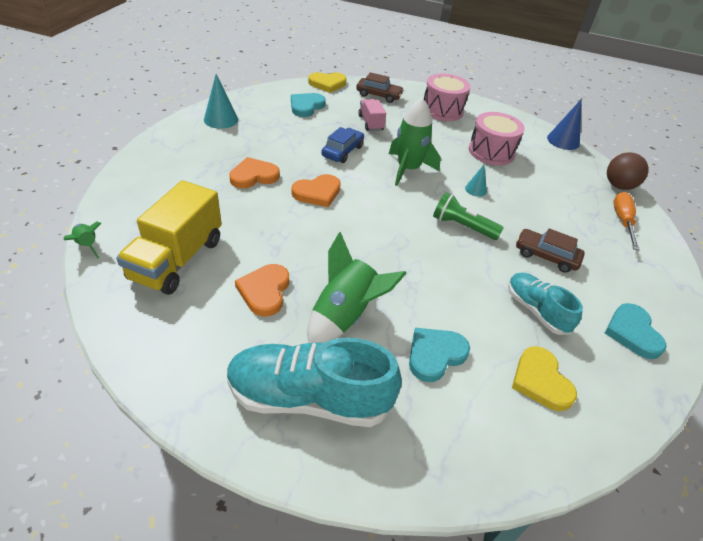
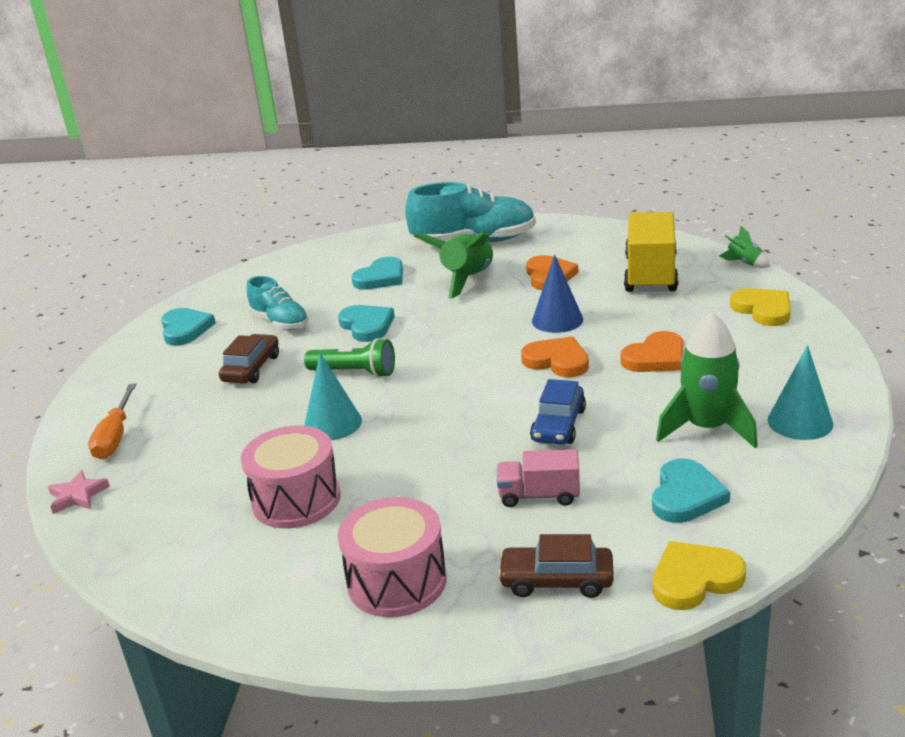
camera: 175 degrees right, 15 degrees down
(317, 193) = (557, 361): orange heart -> orange heart turned 75 degrees clockwise
(370, 123) = (539, 495): pink truck -> pink truck turned 120 degrees clockwise
(408, 169) = (443, 426): green rocket -> green rocket (707, 428)
(452, 277) = (367, 326): none -> turquoise heart
(476, 189) = (332, 423): turquoise cone -> turquoise cone, size x1.72
(540, 381) = (290, 284): yellow heart -> yellow heart (763, 310)
(546, 256) = (251, 368): brown car -> brown car turned 90 degrees counterclockwise
(563, 141) = (131, 574): blue cone -> blue cone (557, 320)
(618, 186) = (77, 496): brown ball -> pink star

